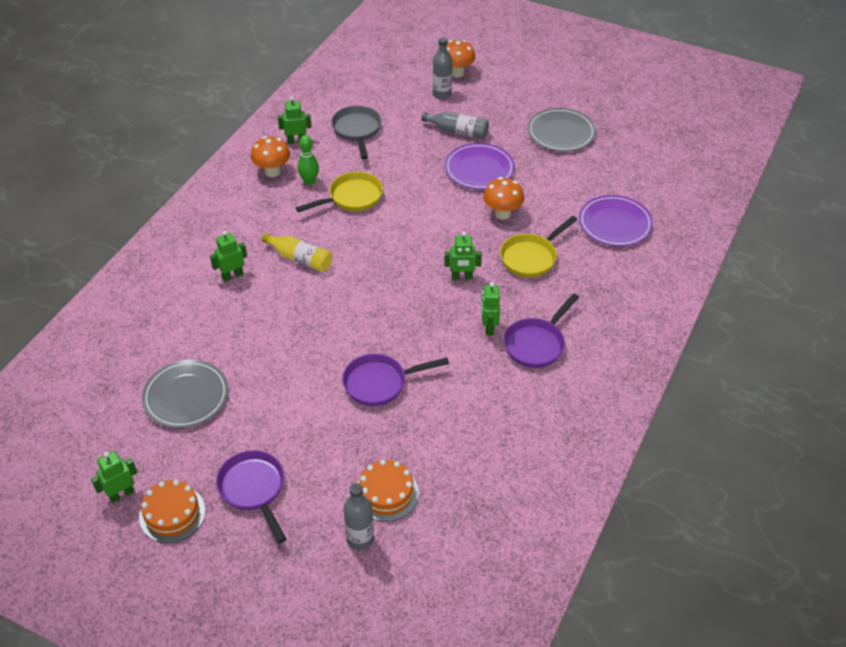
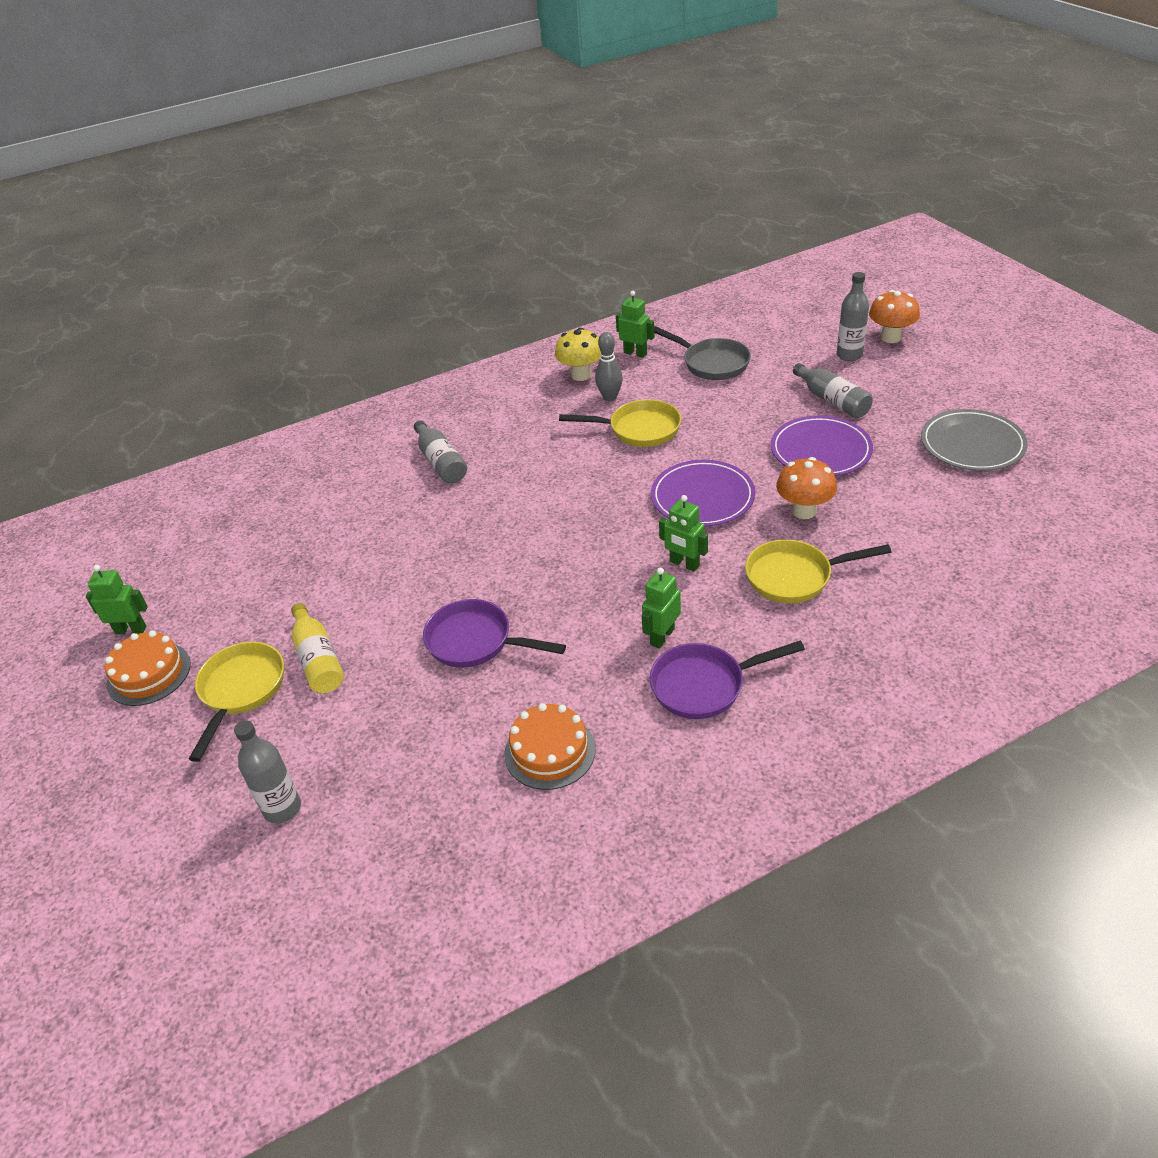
camera: 40 degrees right, 5 degrees down
(186, 396) = (280, 562): grey plate -> none
(232, 275) = (441, 462): green robot -> grey bottle
(254, 489) = (241, 691): purple pan -> yellow pan
(272, 171) = (581, 375): orange mushroom -> yellow mushroom
(300, 259) = (523, 472): yellow bottle -> yellow bottle (318, 660)
(309, 181) = (610, 397): green bowling pin -> grey bowling pin
(357, 131) = (711, 363): grey pan -> grey pan turned 105 degrees clockwise
(386, 493) = (360, 772): orange cake -> orange cake (549, 751)
(615, 223) = (952, 581): purple plate -> purple plate (702, 497)

